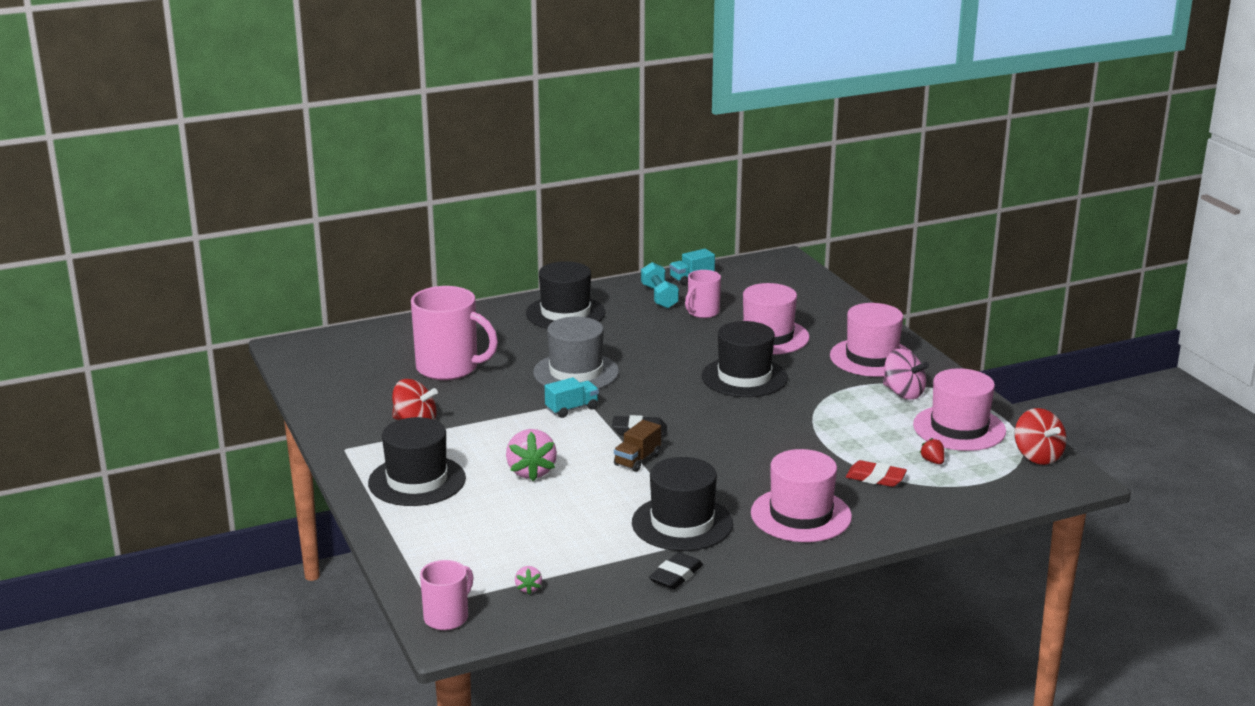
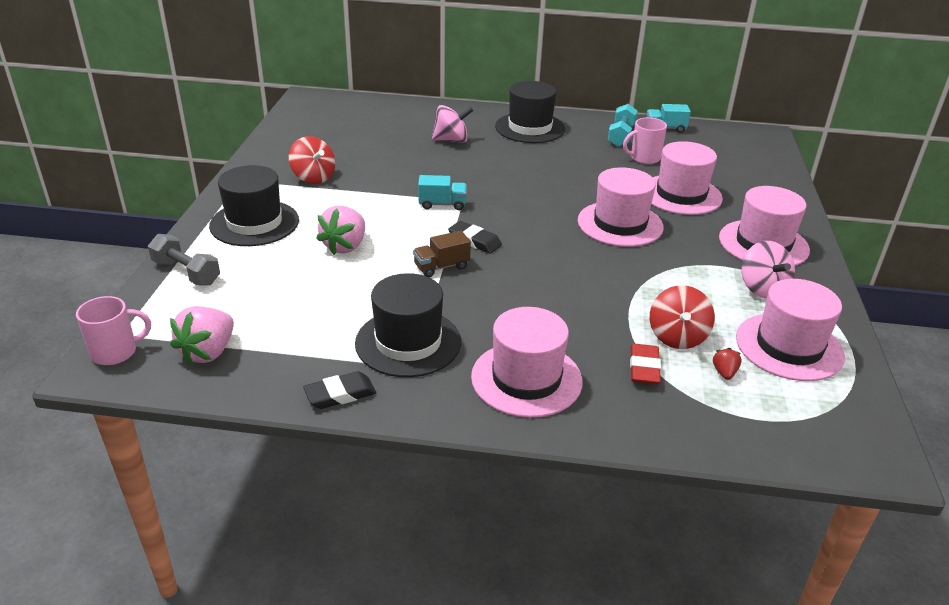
camera: 30 degrees right, 10 degrees up
(415, 541) = (186, 272): none -> grey dumbbell
(449, 368) = (392, 144): pink mug -> none
(504, 347) = (451, 140): none -> pink spinning top
(528, 588) = (208, 352): pink strawberry -> pink strawberry, size x2.07
(576, 372) = (482, 176): grey hat -> none
(744, 377) = (620, 224): black hat -> pink hat
(875, 478) = (644, 368): red eraser -> red eraser turned 45 degrees clockwise
(1037, 456) = (854, 412): red spinning top -> red spinning top (677, 337)

